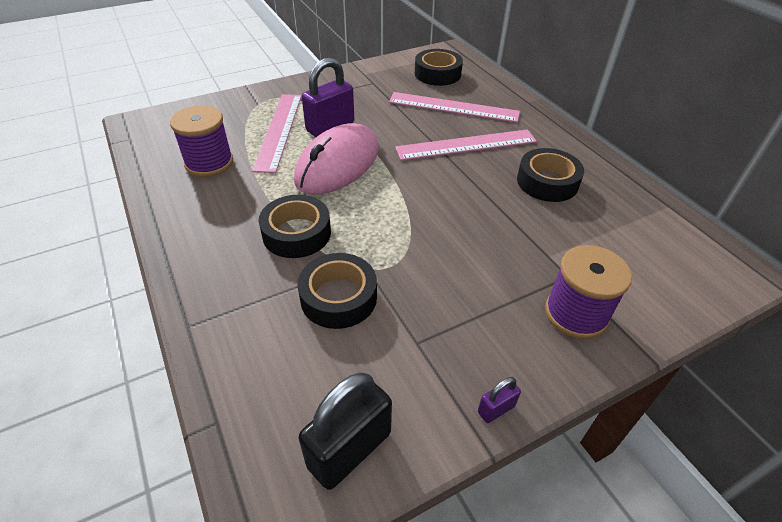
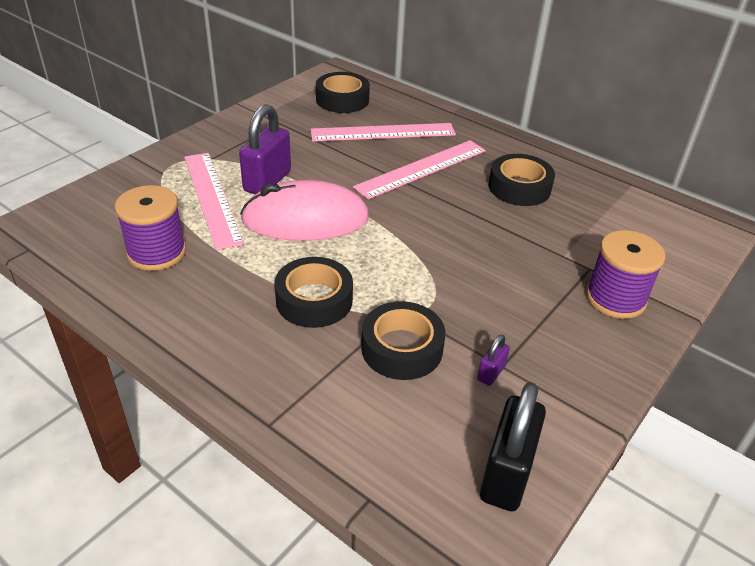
camera: 25 degrees left, 5 degrees down
(338, 165) = (305, 219): pink mouse -> pink mouse turned 75 degrees clockwise
(496, 409) = (602, 397): purple padlock -> purple padlock (491, 373)

